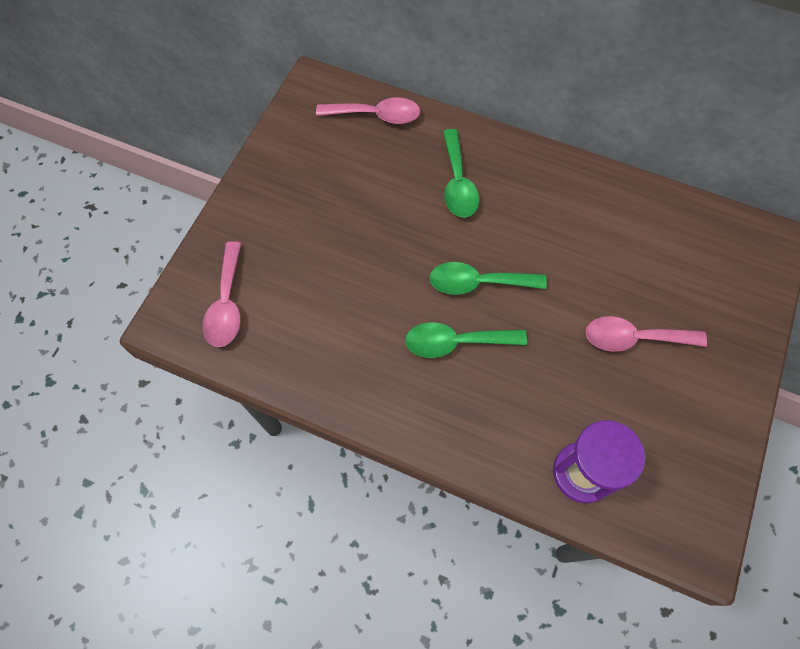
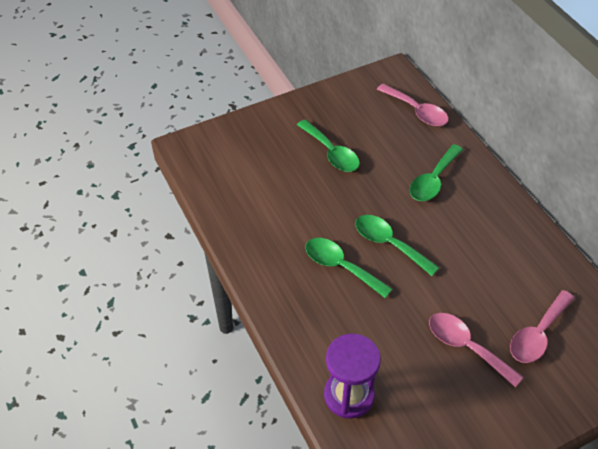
camera: 40 degrees right, 15 degrees down
(227, 304) = (225, 157): pink spoon -> pink spoon (537, 334)
(334, 220) = (331, 153): none -> green spoon

